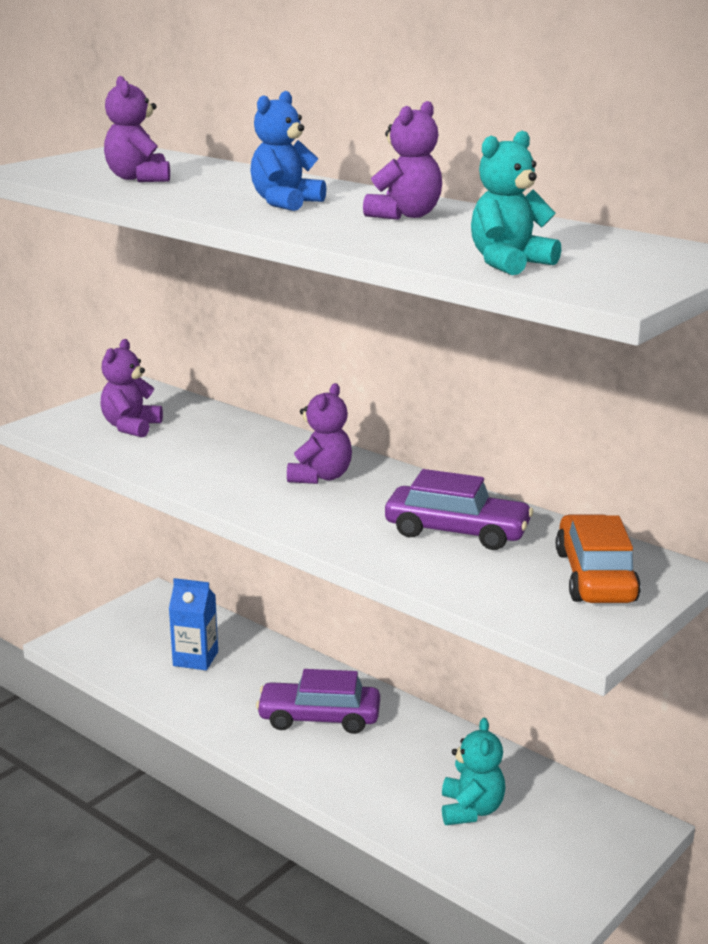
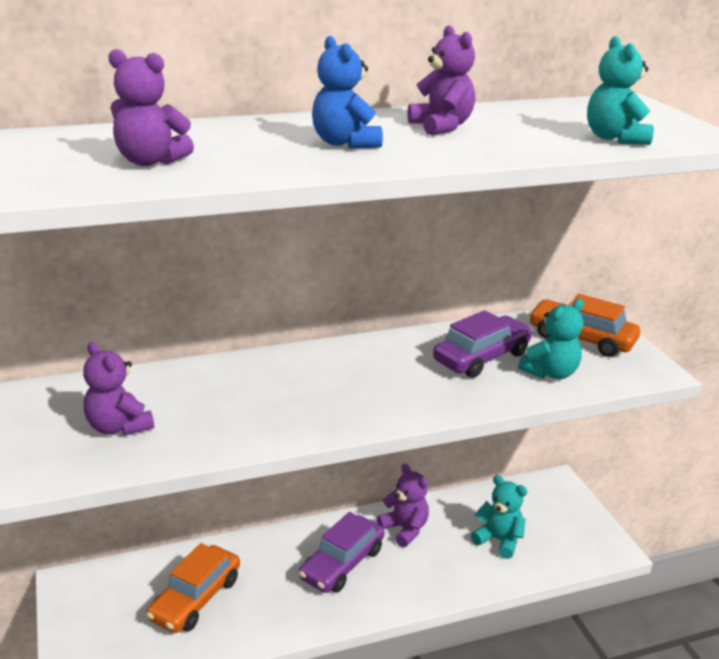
camera: 60 degrees left, 5 degrees up
(195, 659) = (195, 599): blue carton -> orange car
(320, 477) = (338, 374): purple teddy bear -> purple teddy bear (404, 529)
(479, 574) = (550, 373): none -> turquoise teddy bear

